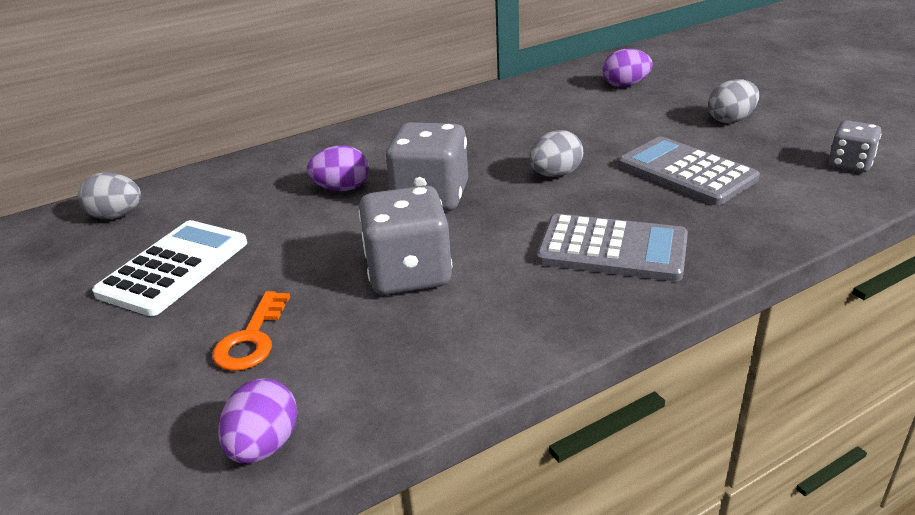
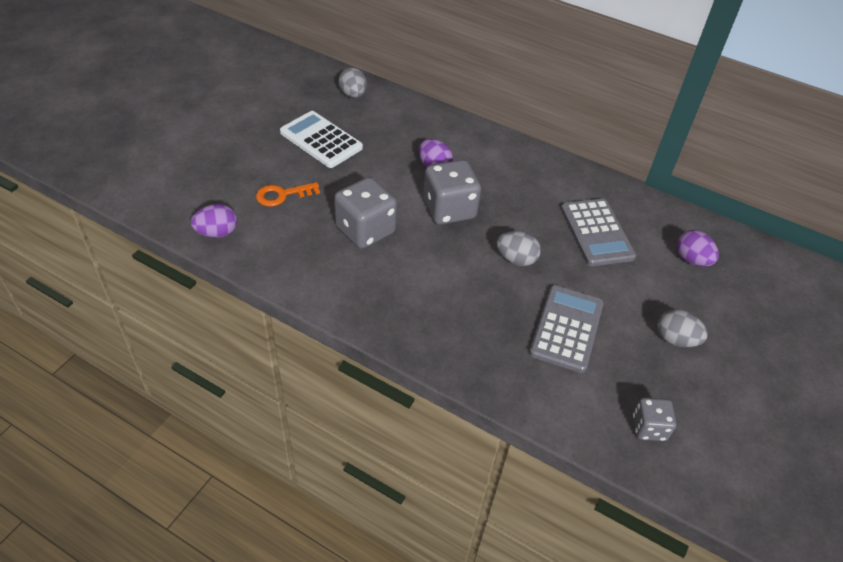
camera: 55 degrees right, 15 degrees up
(174, 268) = (321, 140): white calculator -> white calculator turned 135 degrees counterclockwise
(612, 249) = (441, 312): grey calculator -> grey calculator (596, 233)

